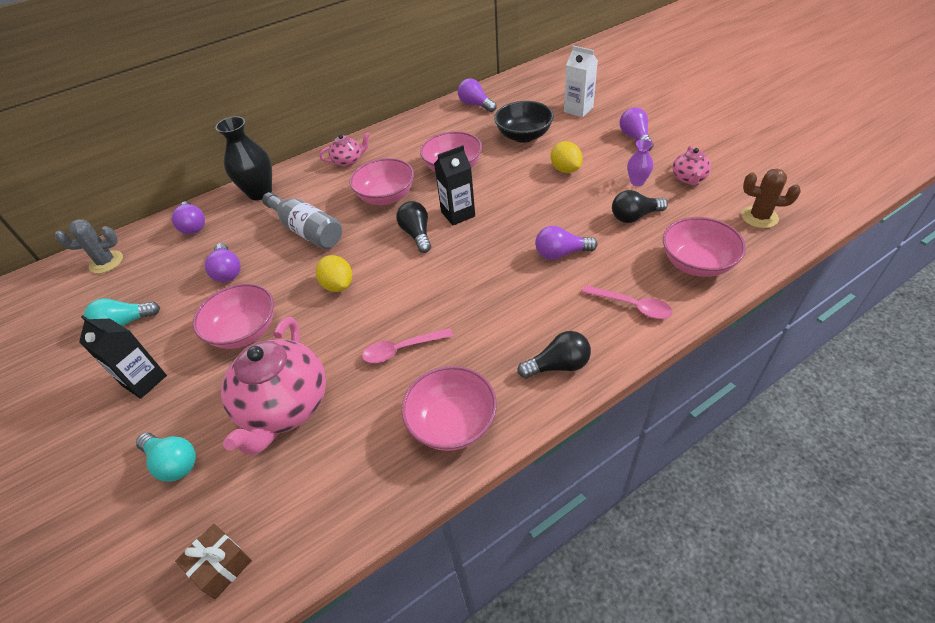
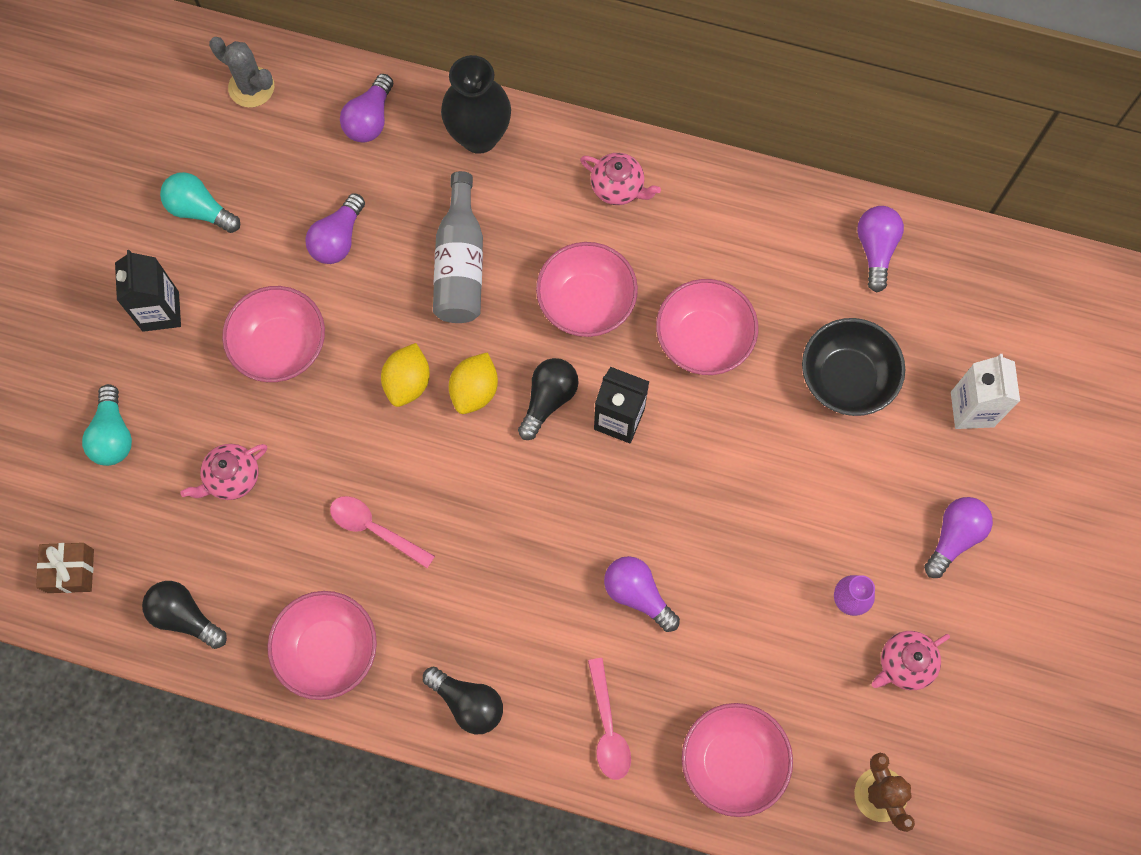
camera: 45 degrees right, 25 degrees up
(285, 407) = (232, 477): pink teapot -> pink teapot, size x0.49
(565, 169) = (808, 489): yellow lemon -> yellow lemon (474, 391)
(634, 216) = (770, 639): black light bulb -> black light bulb (185, 616)

